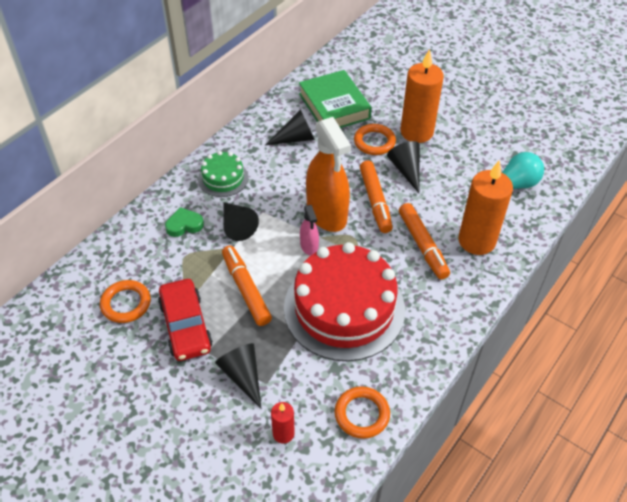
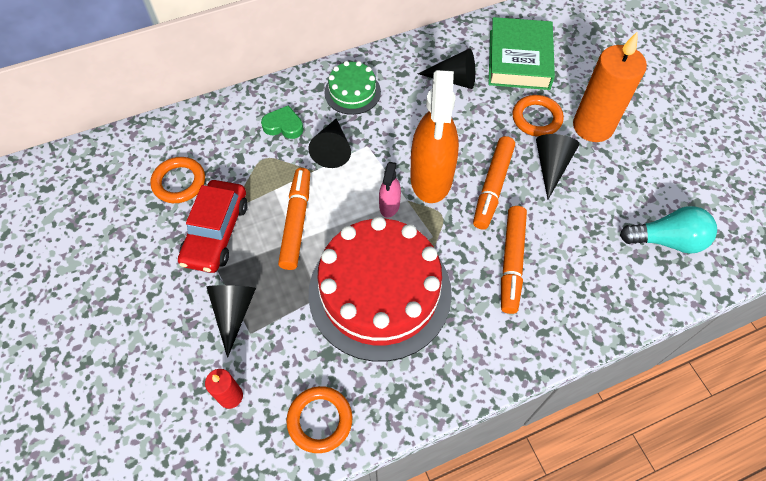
camera: 30 degrees right, 10 degrees up
(476, 241) = (578, 287): orange candle -> none

